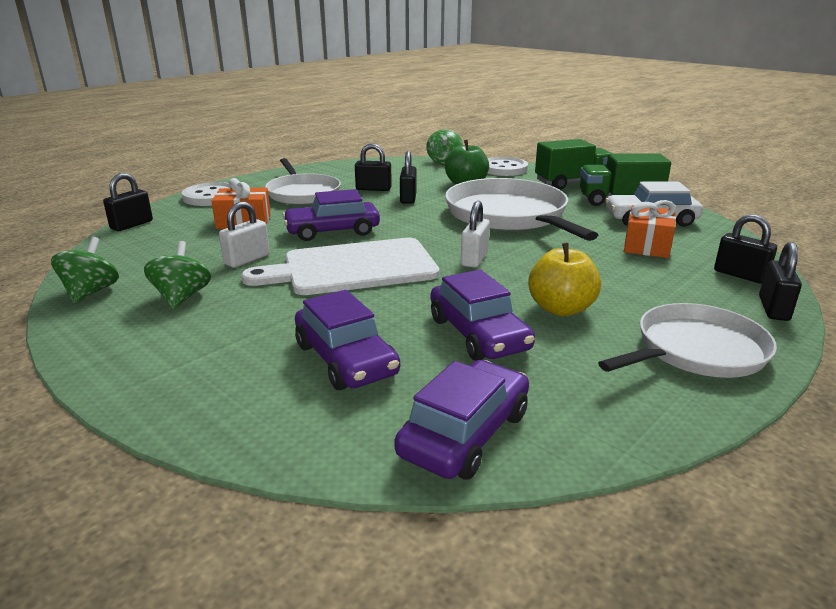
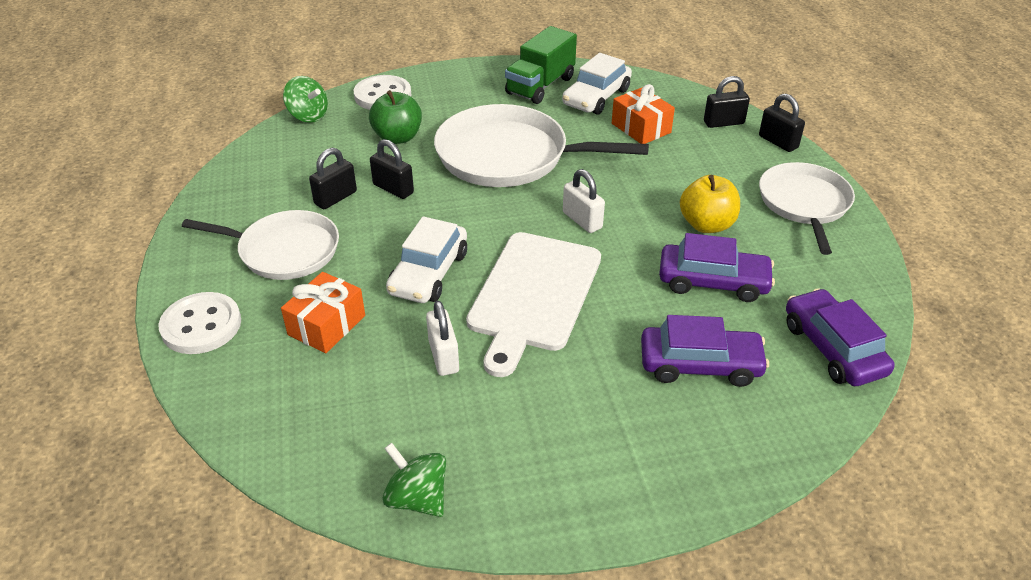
camera: 55 degrees left, 15 degrees up
(132, 225) = (227, 421): black padlock -> none
(182, 297) = (496, 429): green spinning top -> none
(332, 231) = (429, 273): purple car -> white car
(572, 183) = (472, 83): green truck -> none

